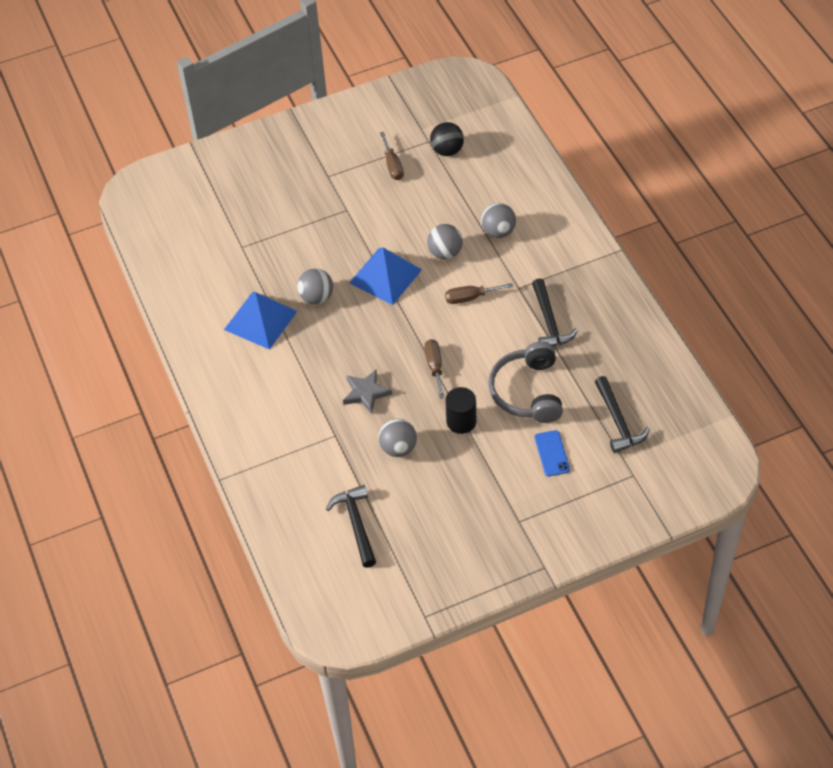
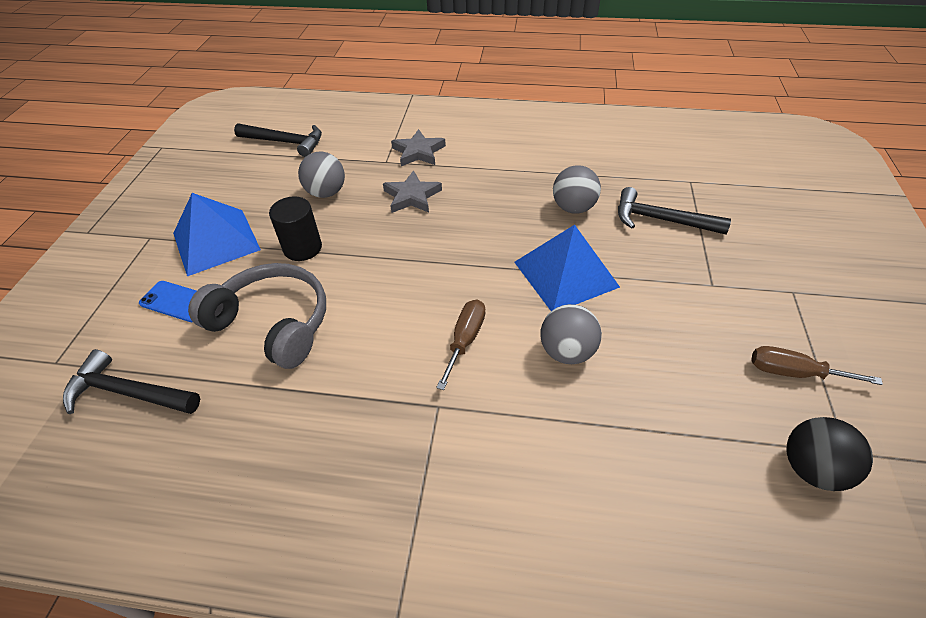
camera: 120 degrees right, 5 degrees down
(260, 320) = (570, 162): blue pyramid -> blue pyramid (216, 241)
(308, 421) = (418, 152): none -> grey star
(434, 367) = (392, 258): brown screwdriver -> none
(498, 232) = (568, 441): grey ball -> none
(549, 322) = (347, 409): black hammer -> black hammer (660, 220)

